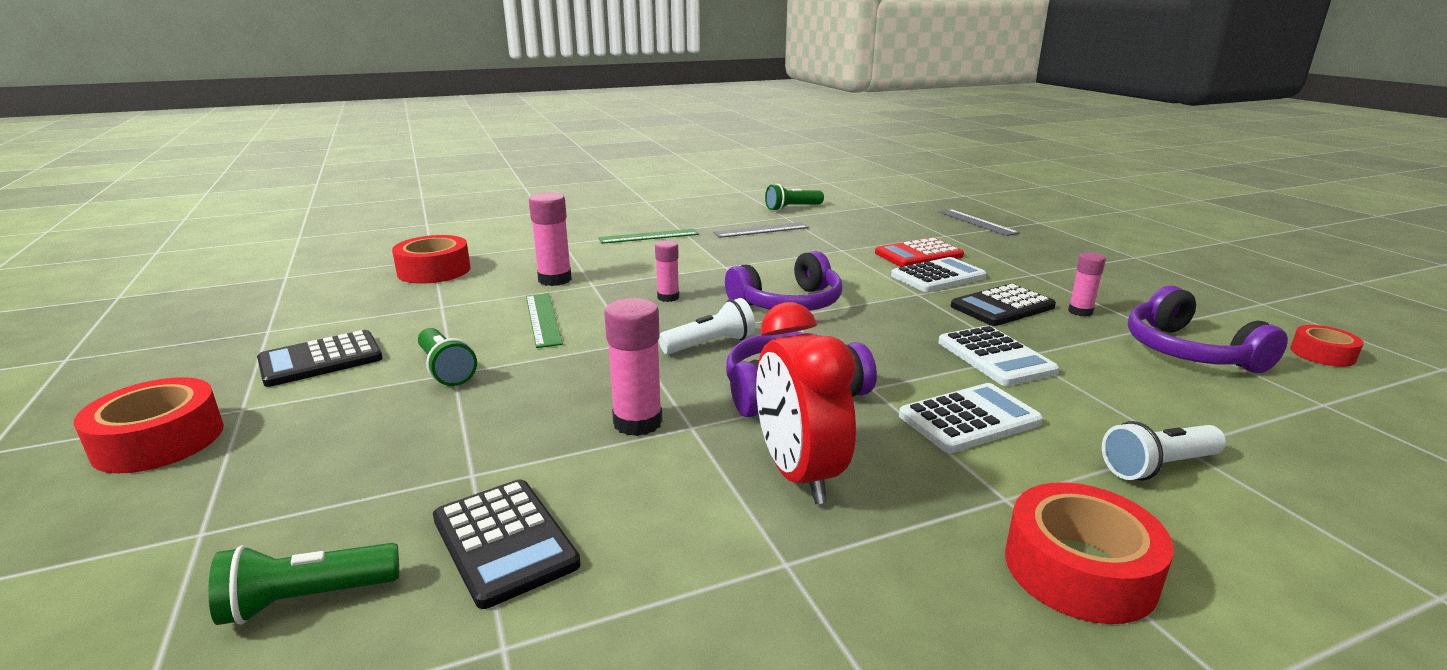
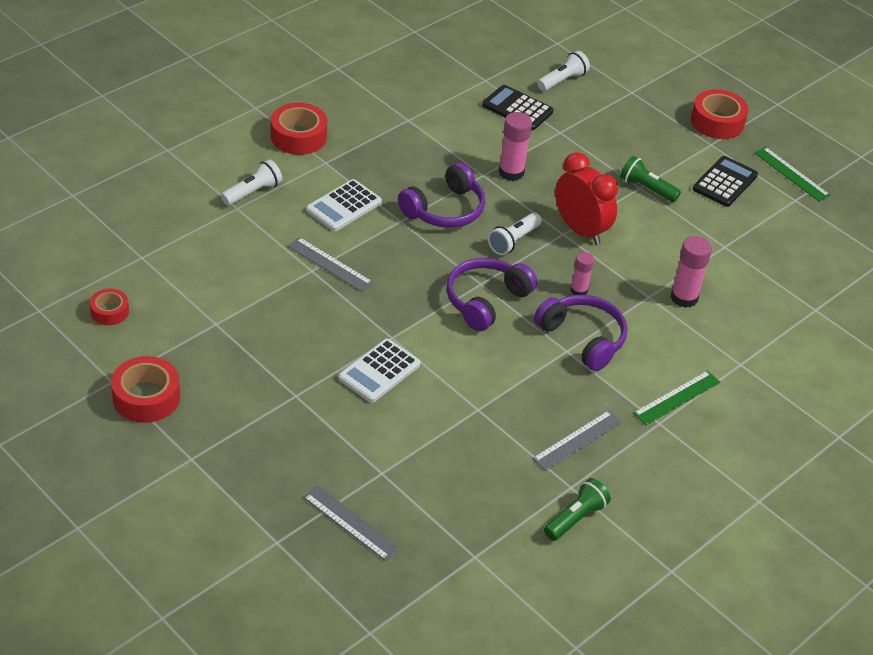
camera: 155 degrees right, 20 degrees up
(307, 599) = (562, 80): green flashlight -> white flashlight
(434, 271) = (790, 291): red tape -> red tape (146, 397)
(543, 319) = (641, 245): green ruler -> green ruler (791, 174)
(798, 474) = (419, 157): red clock -> red clock (580, 230)
(918, 255) = (403, 414): red calculator -> none
(995, 357) = (330, 264): white calculator -> grey ruler
(1002, 307) = (324, 330): black calculator -> none
(1080, 311) = (265, 335): pink glue stick -> none
(1189, 351) = (200, 296): purple headphones -> purple headphones (583, 338)

